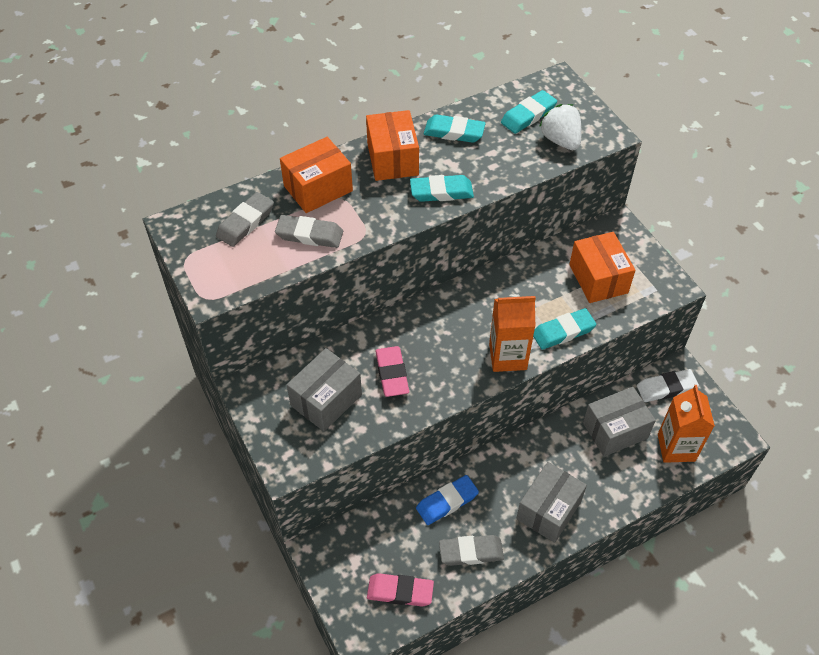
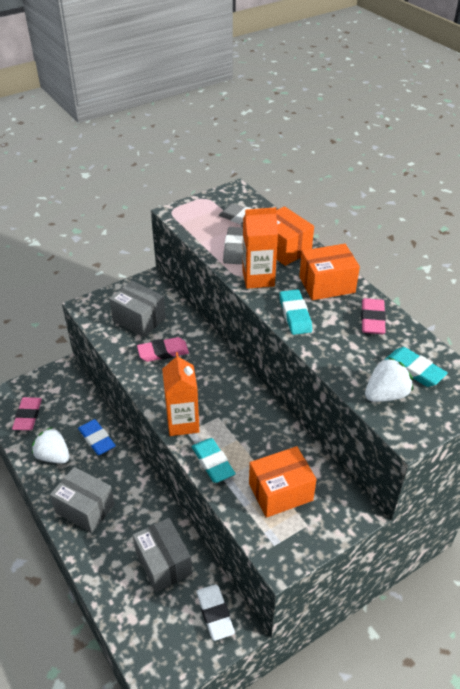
camera: 85 degrees right, 10 degrees down
(454, 132) = (372, 319): turquoise eraser -> pink eraser
(471, 552) = (53, 456): grey eraser -> white strawberry
(676, 447) = (145, 618): orange carton -> orange carton (258, 278)

